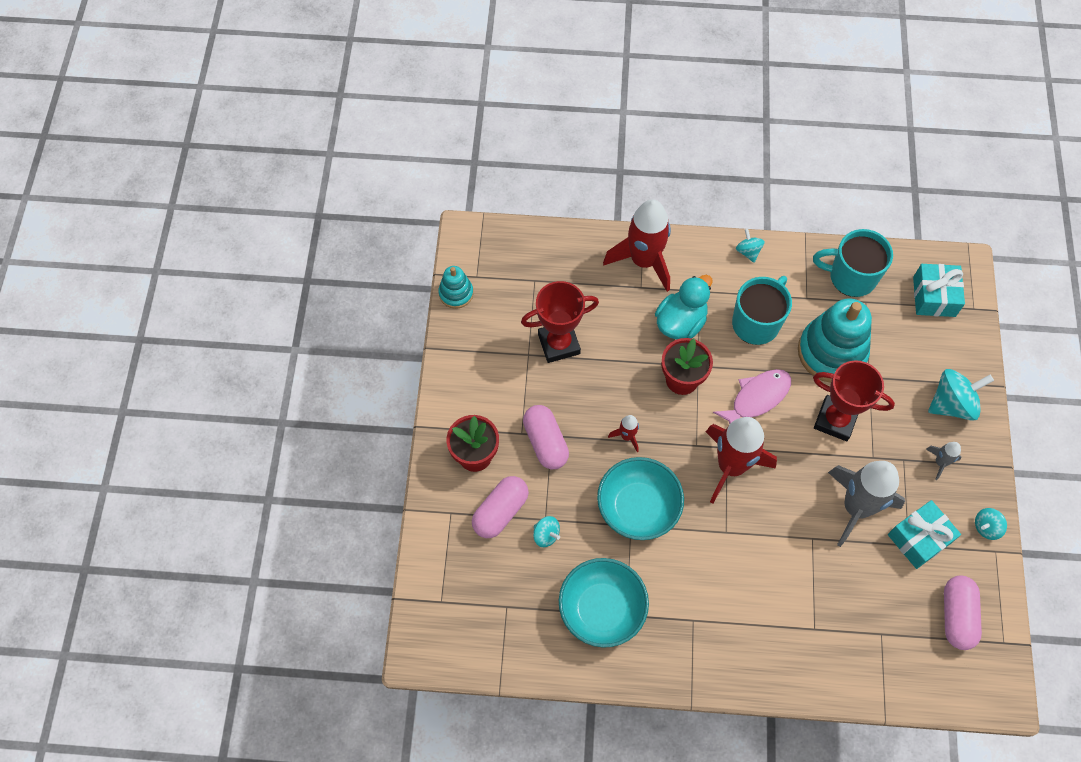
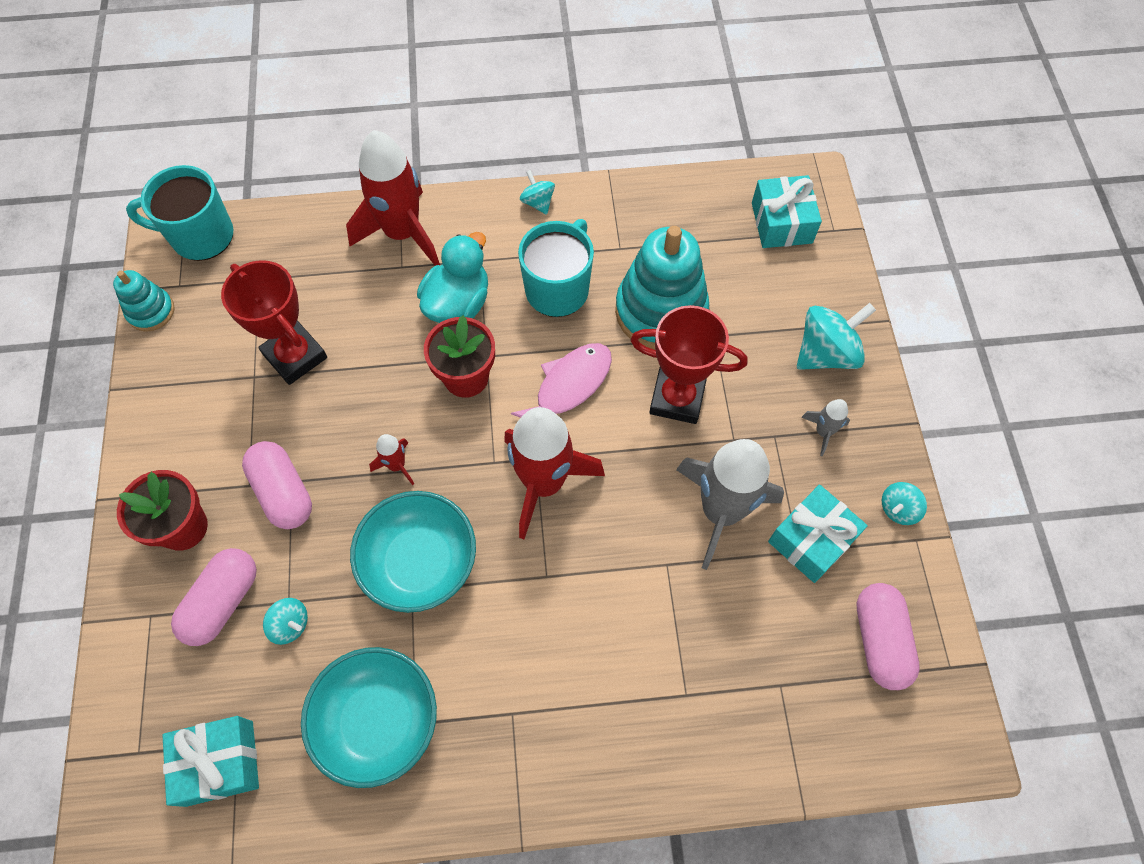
camera: 10 degrees left, 0 degrees up
(494, 617) = (219, 763): none -> turquoise gift
(559, 344) = (295, 356): red trophy -> red trophy turned 75 degrees clockwise
(851, 277) = (673, 214): turquoise mug -> turquoise mug (200, 236)

